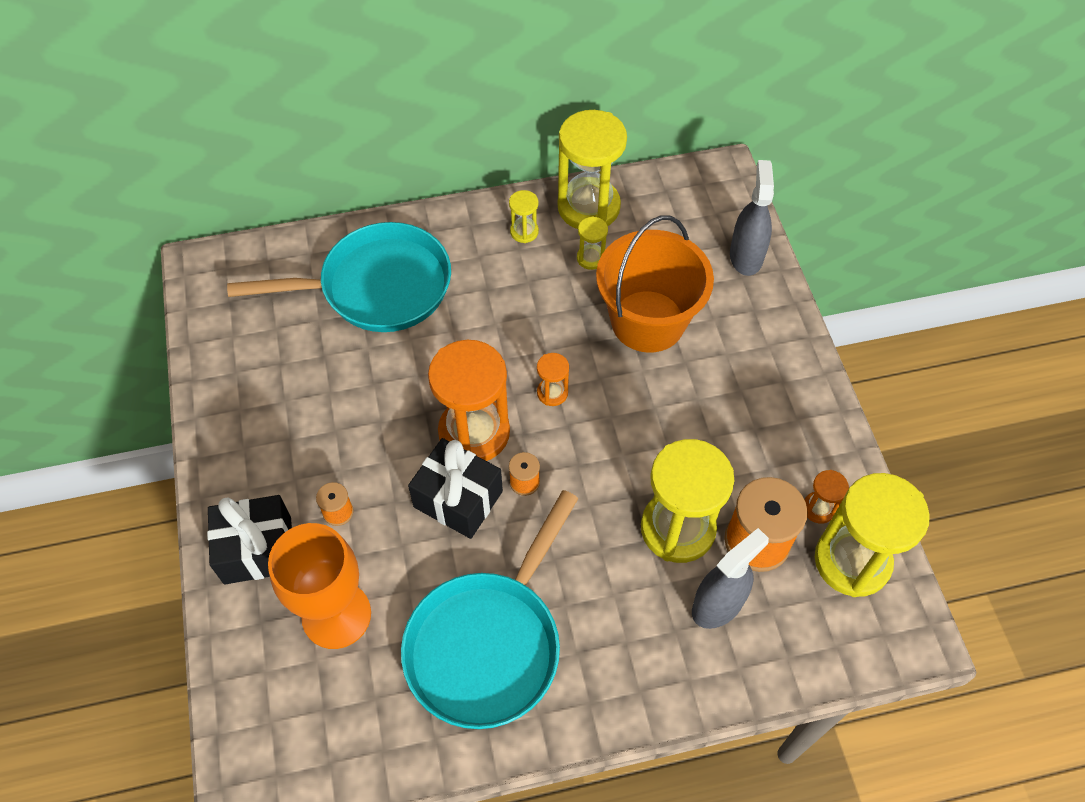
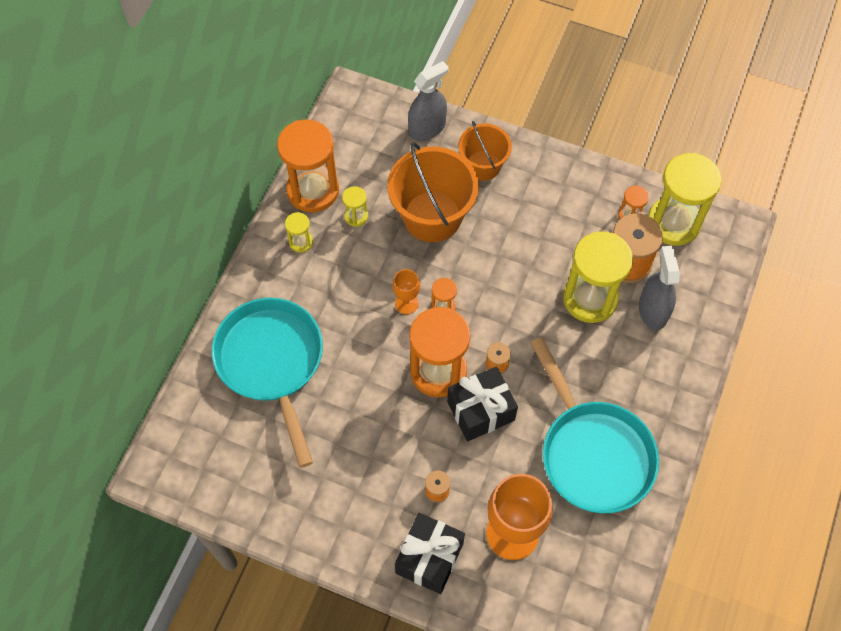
camera: 55 degrees left, 5 degrees up
(377, 287) = (272, 362): turquoise pan -> turquoise pan turned 45 degrees counterclockwise
(529, 358) = (406, 303): none -> orange goblet
(588, 207) = (313, 190): yellow hourglass -> orange hourglass
(746, 256) = (427, 128): grey spray bottle -> grey spray bottle turned 105 degrees clockwise
(749, 330) = (483, 165): none -> orange bucket

